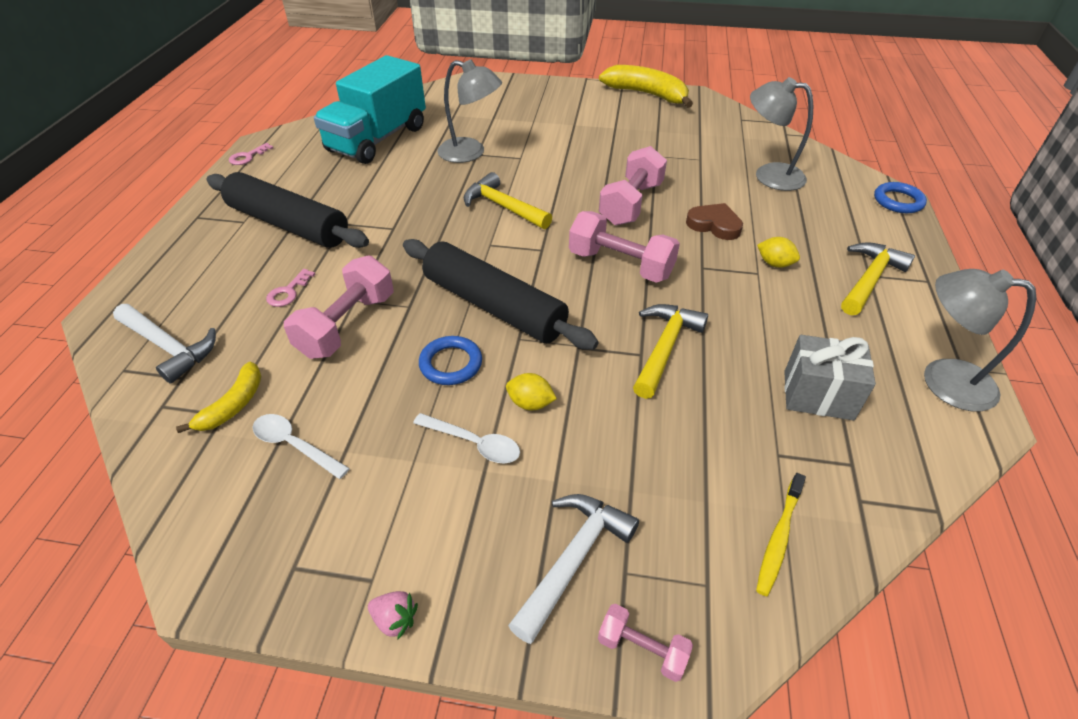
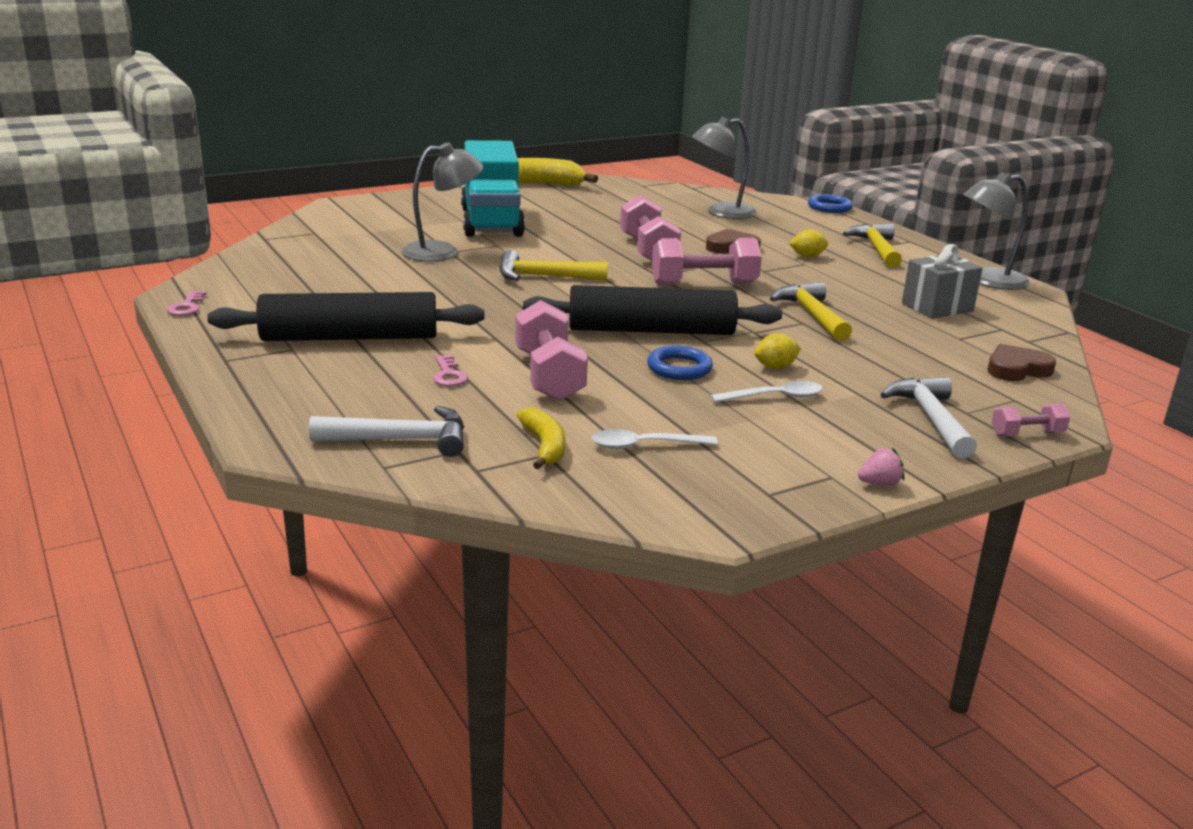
camera: 40 degrees left, 20 degrees down
(377, 139) = (320, 263): turquoise truck -> turquoise truck (491, 222)
(778, 538) = (1016, 369): yellow toothbrush -> brown heart

